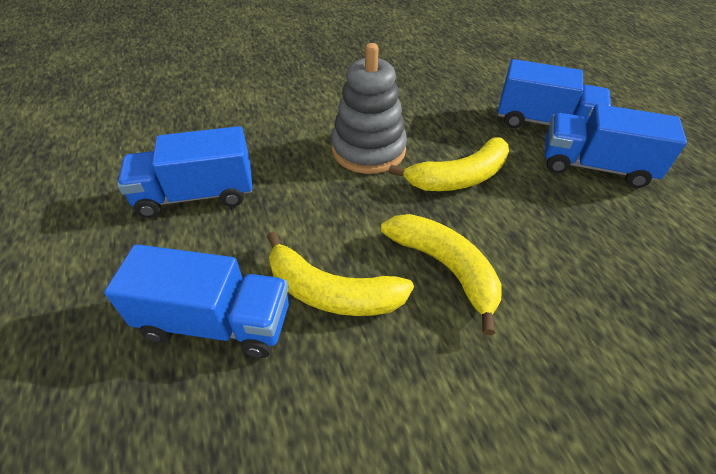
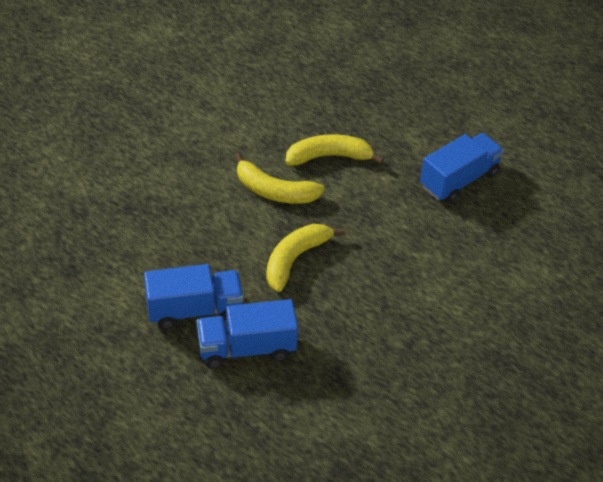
camera: 150 degrees right, 0 degrees up
(216, 322) = (375, 125): blue truck -> none
(368, 150) = (376, 259): grey stacking toy -> none

